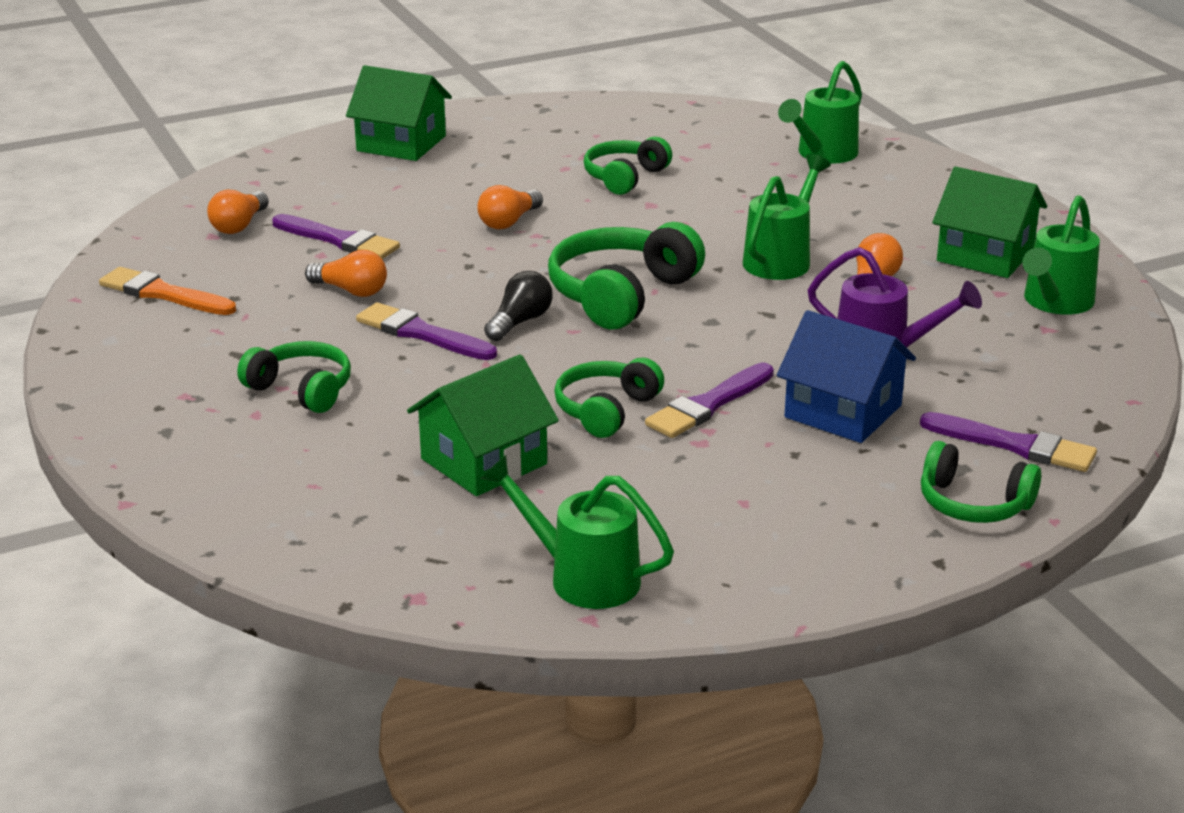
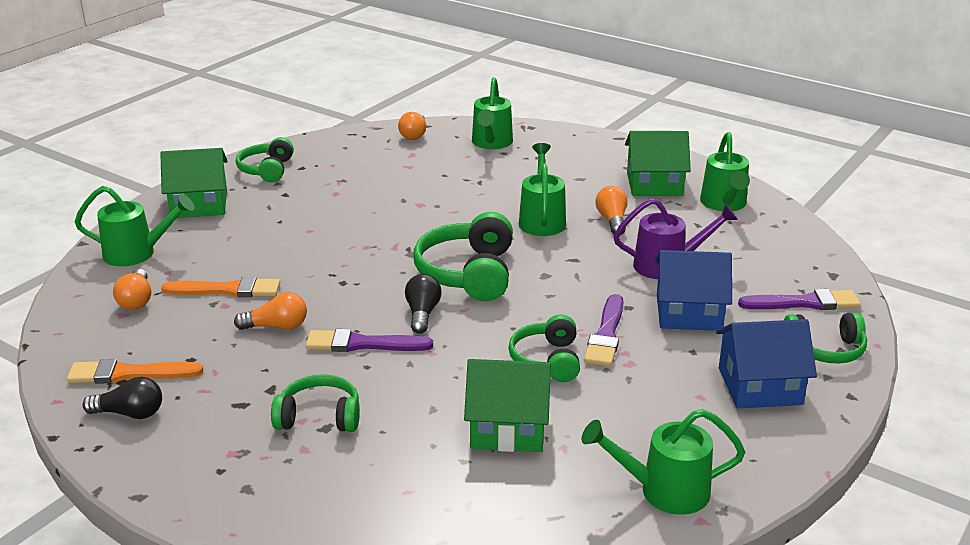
camera: 30 degrees left, 0 degrees up
(128, 330) = (130, 413): none -> black light bulb
(286, 179) = (137, 253): none -> green watering can
(339, 240) = (227, 290): purple brush -> orange brush
(483, 461) = (508, 427): green house -> green house turned 75 degrees clockwise
(509, 222) = (337, 242): orange light bulb -> orange light bulb (414, 134)
(624, 177) = (383, 190): green headphones -> green headphones (267, 170)
(832, 515) = (760, 386): none -> blue house

